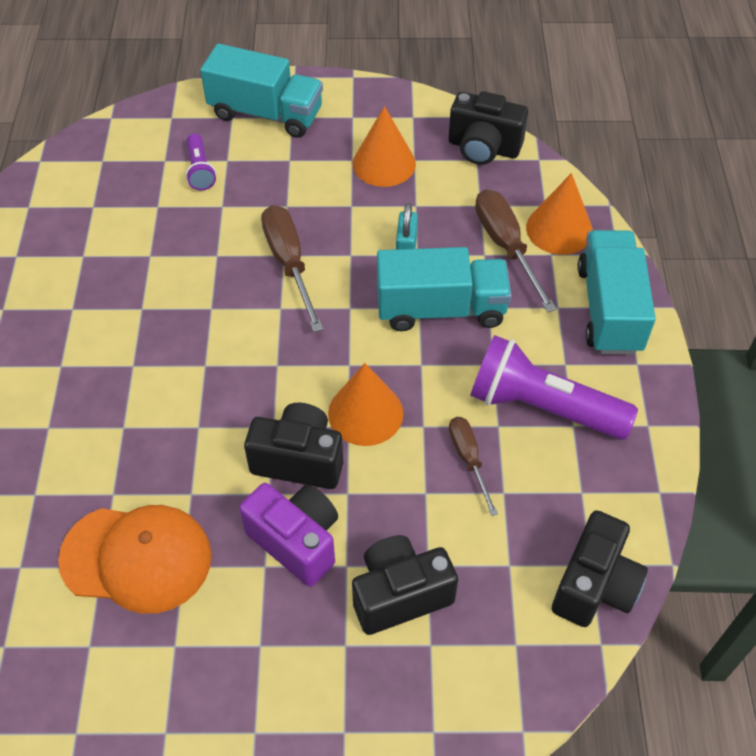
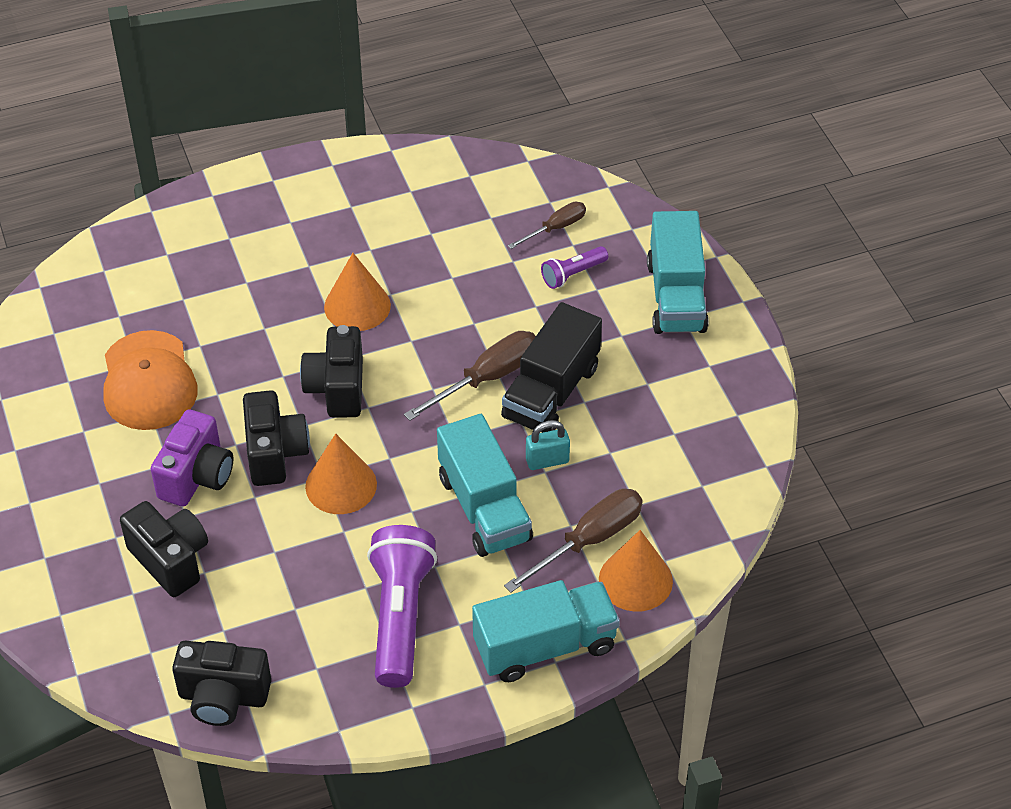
camera: 70 degrees right, 5 degrees down
(329, 224) = (551, 392): none -> black truck
(384, 163) = (655, 410): orange cone -> orange cone (357, 306)
(468, 459) = (320, 573): brown screwdriver -> brown screwdriver (556, 228)
(483, 148) = (722, 487): black camera -> black camera (337, 388)

